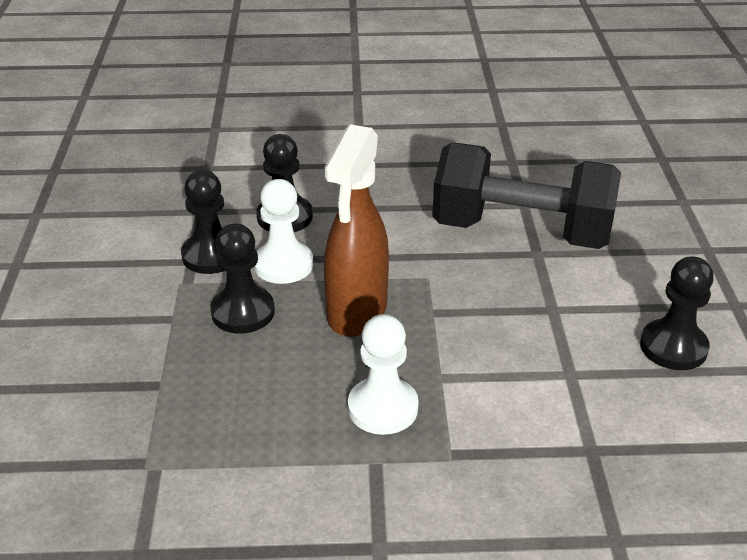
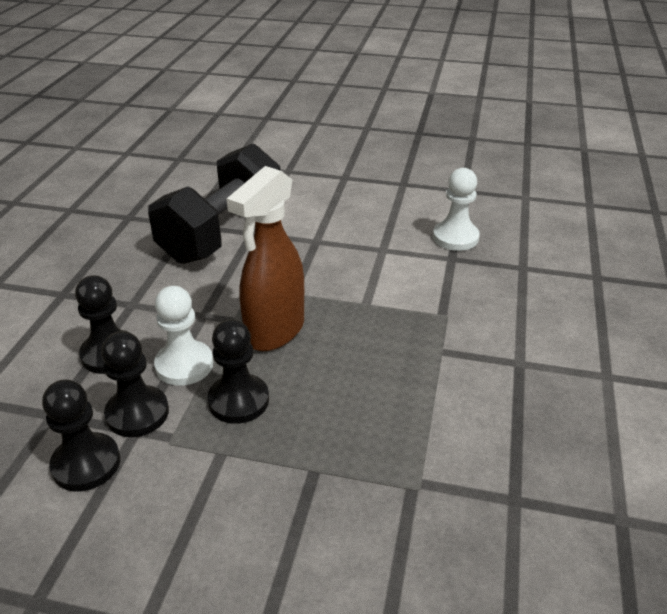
camera: 75 degrees left, 0 degrees up
(356, 313) = (274, 332): brown spray bottle -> brown spray bottle turned 90 degrees clockwise
(383, 408) = (389, 337): white pawn -> white pawn (455, 237)
(673, 347) = (373, 207): black pawn -> black pawn (86, 464)

